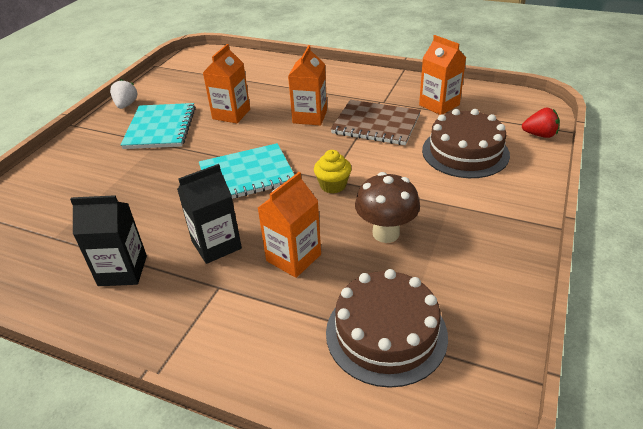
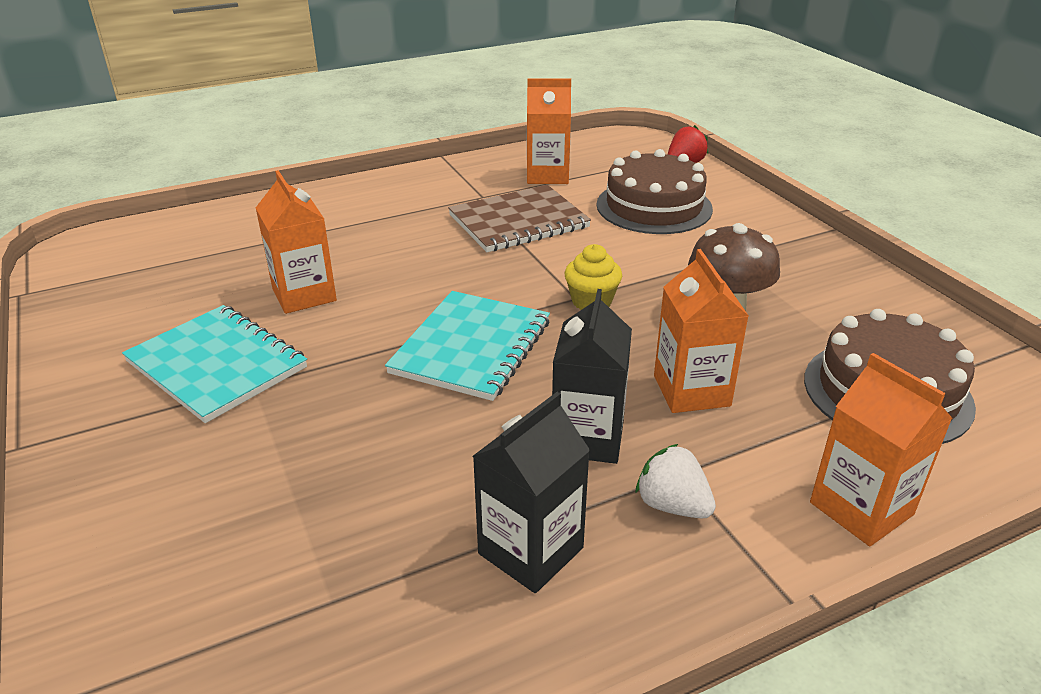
camera: 50 degrees left, 5 degrees down
(126, 105) = (77, 368): white strawberry -> white strawberry (672, 505)
(310, 117) = (424, 249): orange carton -> orange carton (861, 508)

